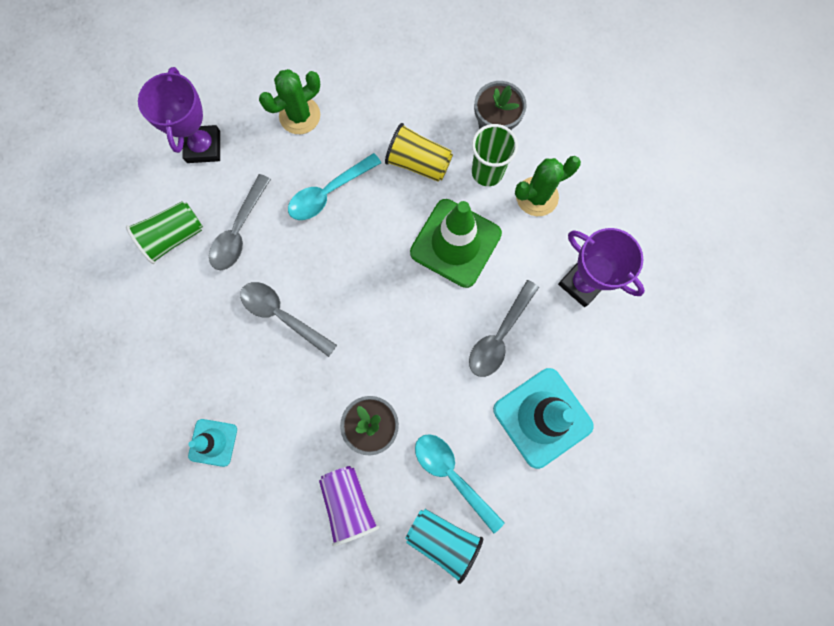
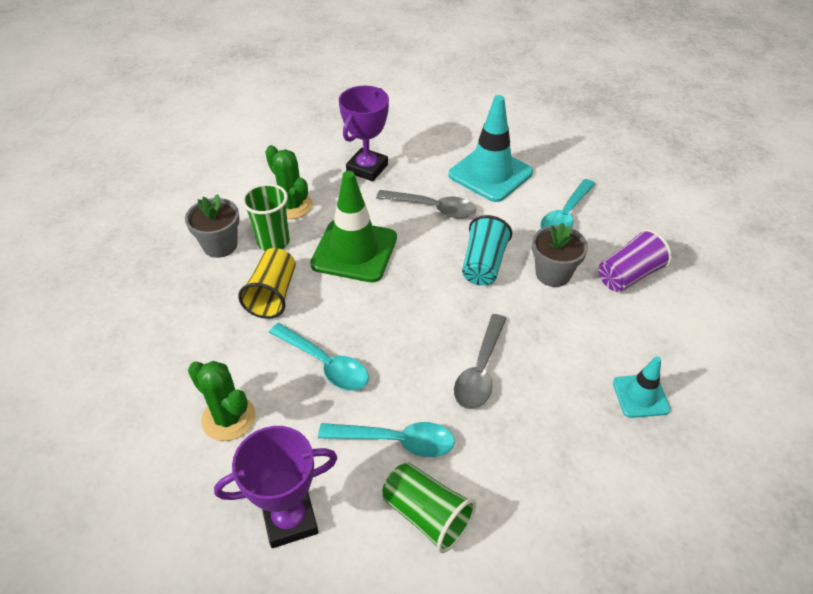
camera: 105 degrees left, 30 degrees down
(239, 231) = (396, 441): grey spoon -> turquoise spoon
(442, 539) = (618, 212): turquoise cup -> turquoise cup (483, 264)

